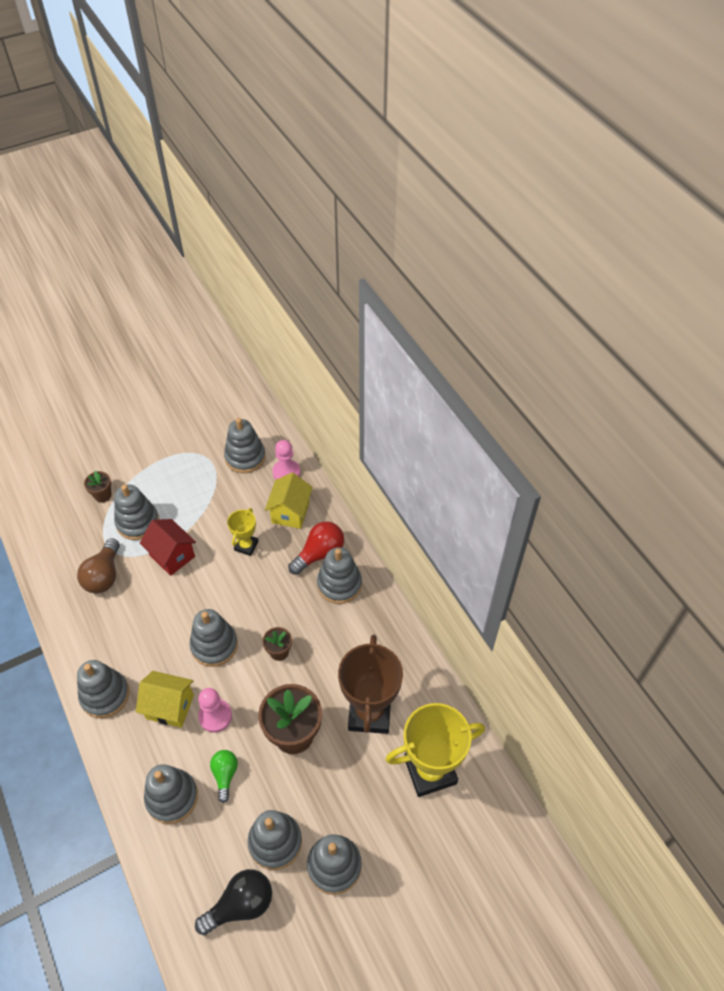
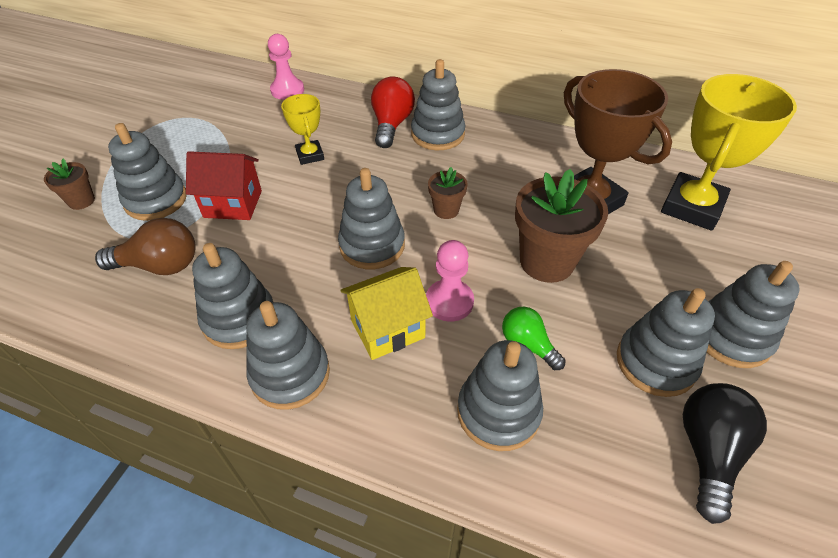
camera: 40 degrees left, 5 degrees down
(104, 575) = (160, 265): brown light bulb -> brown light bulb turned 60 degrees counterclockwise
(245, 457) = (230, 99): grey stacking toy -> grey stacking toy (239, 319)
(290, 512) = (326, 113): yellow house -> none

